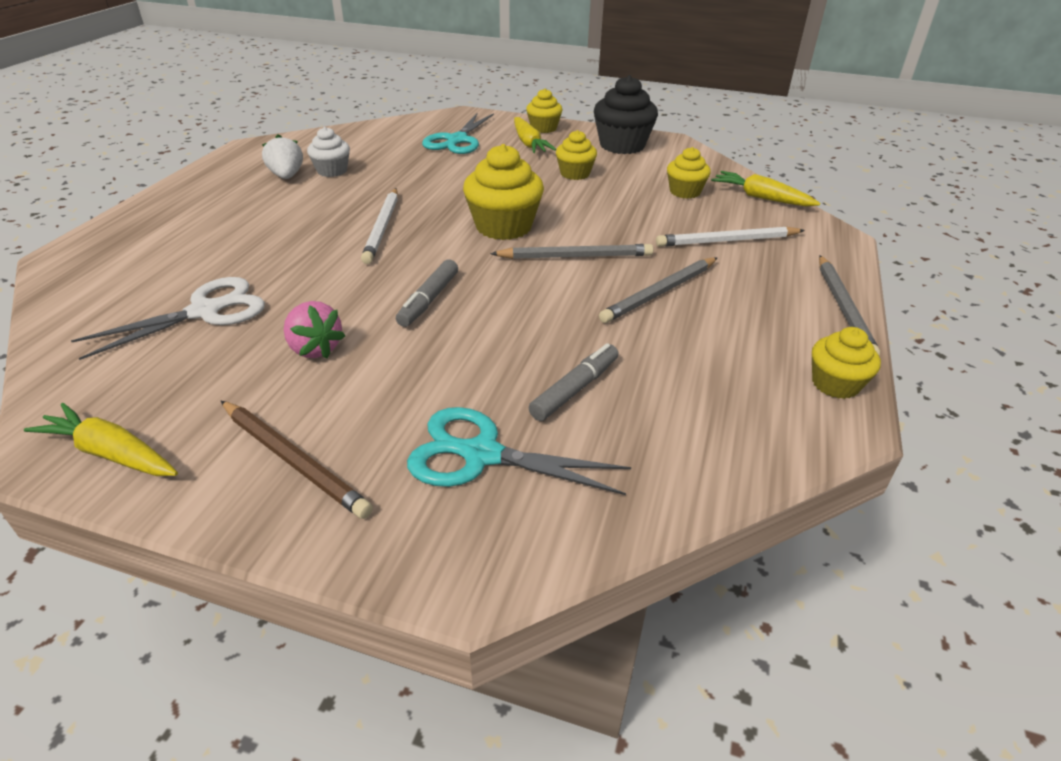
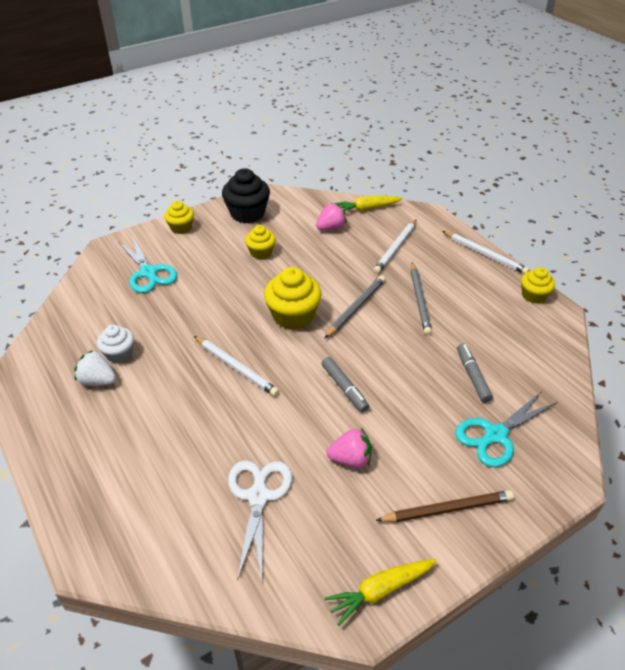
camera: 50 degrees left, 5 degrees up
(529, 143) = (195, 246): yellow carrot -> none
(685, 192) = (331, 228): yellow cupcake -> pink strawberry
(843, 308) = (484, 254): grey pencil -> white pencil

